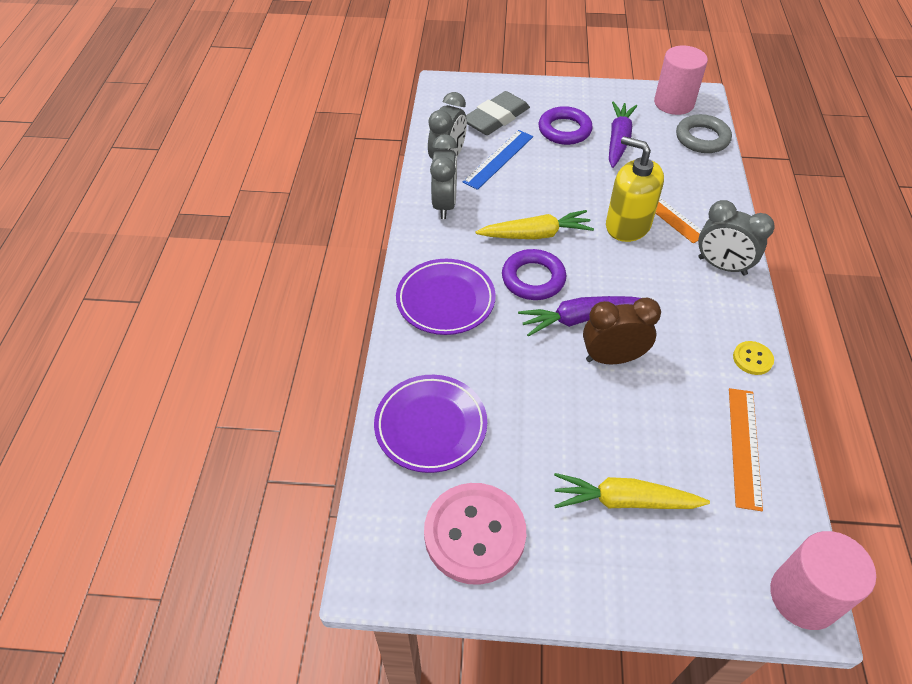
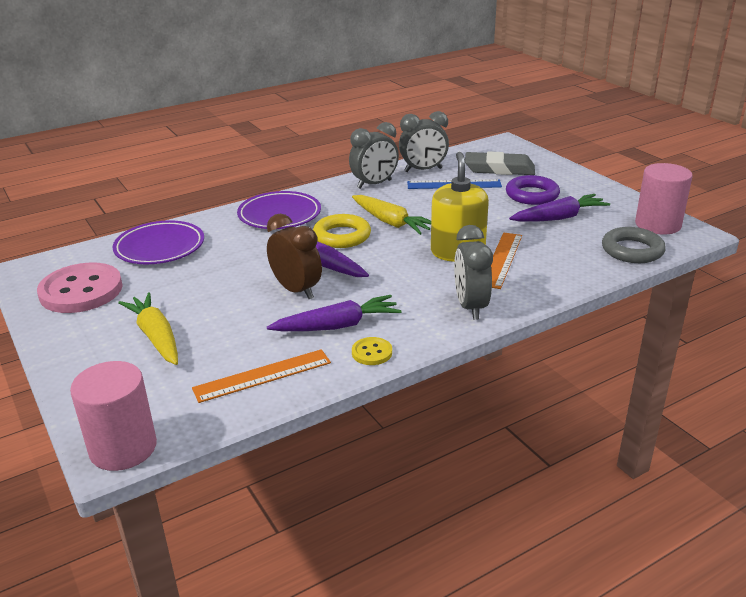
camera: 55 degrees right, 20 degrees down
(533, 279) = (342, 236): purple ring -> yellow ring
(695, 360) = (337, 326): none -> purple carrot

